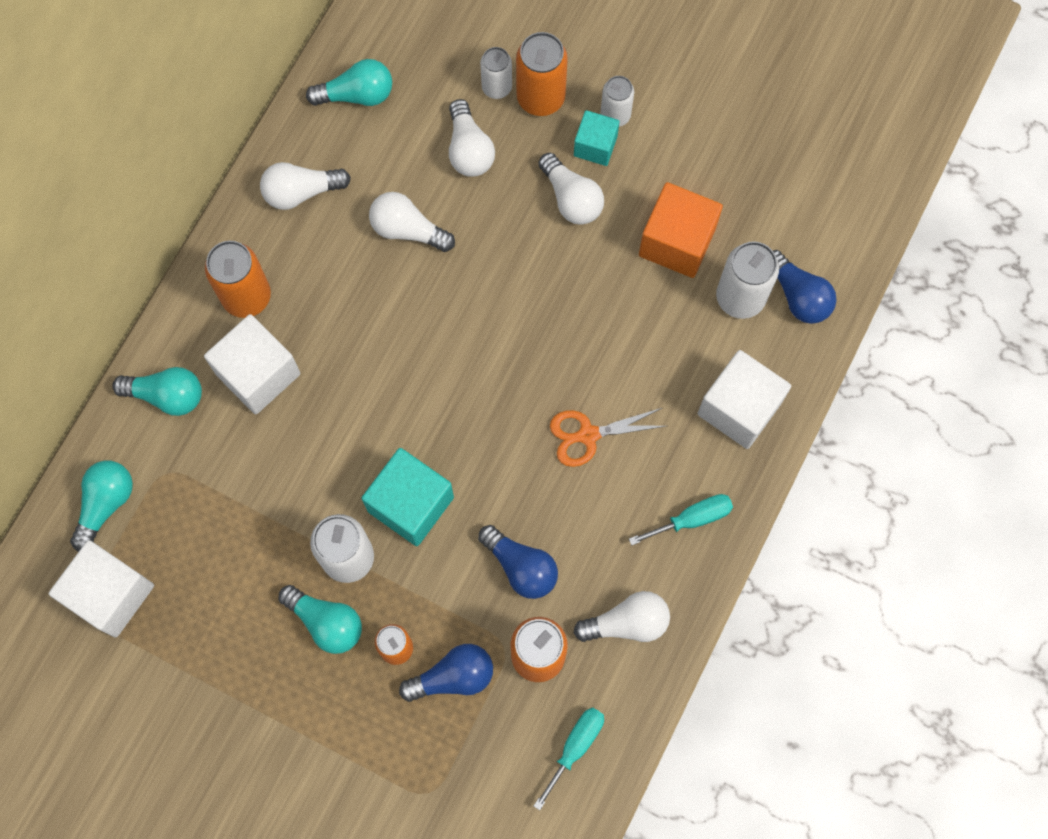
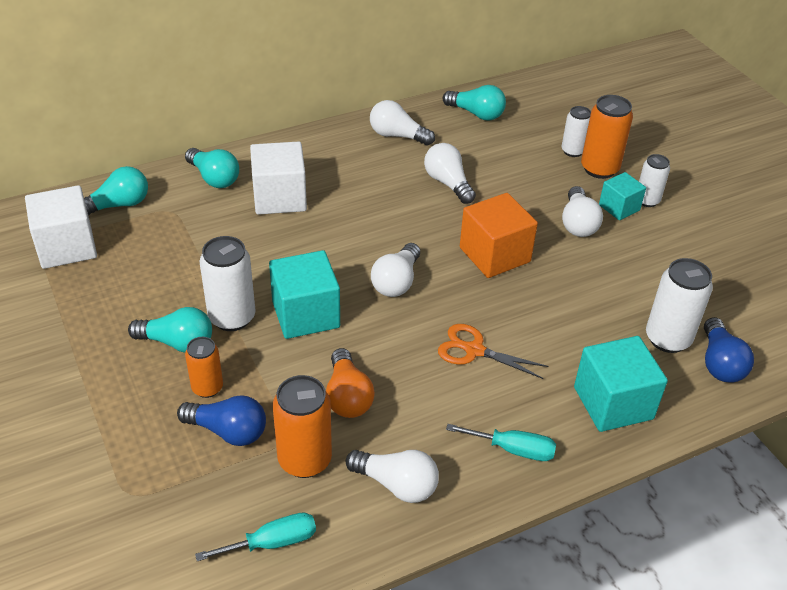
camera: 35 degrees right, 30 degrees down
(246, 297) = (313, 161): orange can -> none
(326, 622) = (177, 343): turquoise light bulb -> turquoise light bulb turned 60 degrees counterclockwise
(469, 149) = (526, 168): white light bulb -> white light bulb (396, 282)
(521, 567) = (347, 396): blue light bulb -> orange light bulb
(677, 242) = (640, 283): orange cube -> orange cube (494, 255)
(739, 408) = (613, 403): white cube -> turquoise cube

